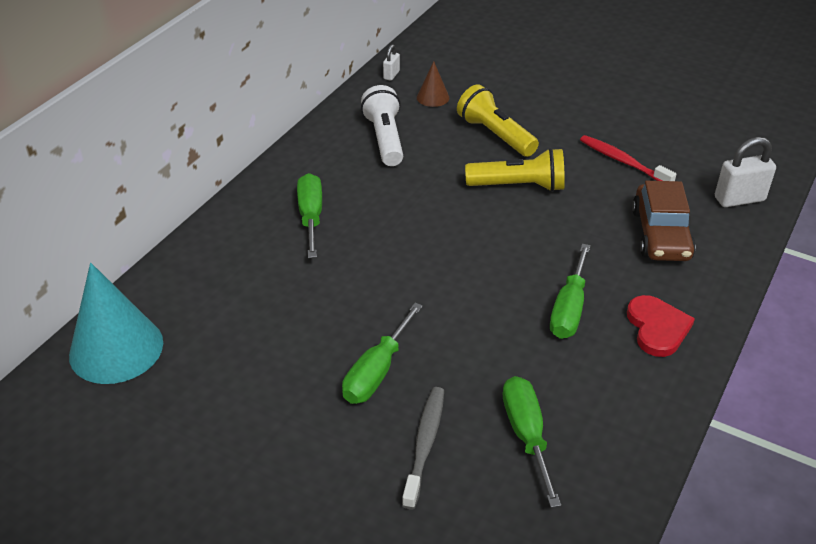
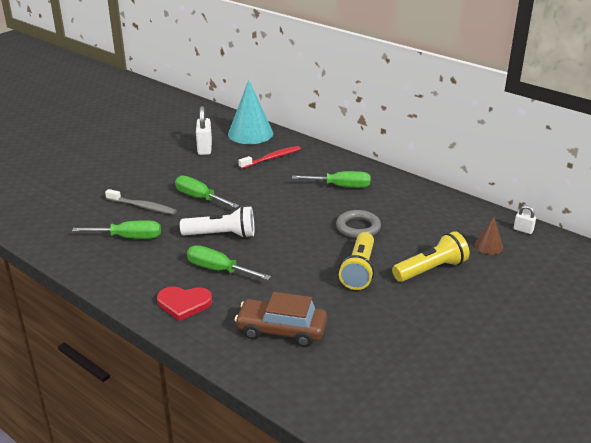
camera: 100 degrees right, 10 degrees down
(385, 139) = (427, 219): white flashlight -> white flashlight (222, 235)
(421, 193) = (358, 227): none -> grey ring
(623, 161) = (385, 332): red toothbrush -> red toothbrush (271, 158)
(739, 199) = (317, 392): white padlock -> white padlock (204, 148)

